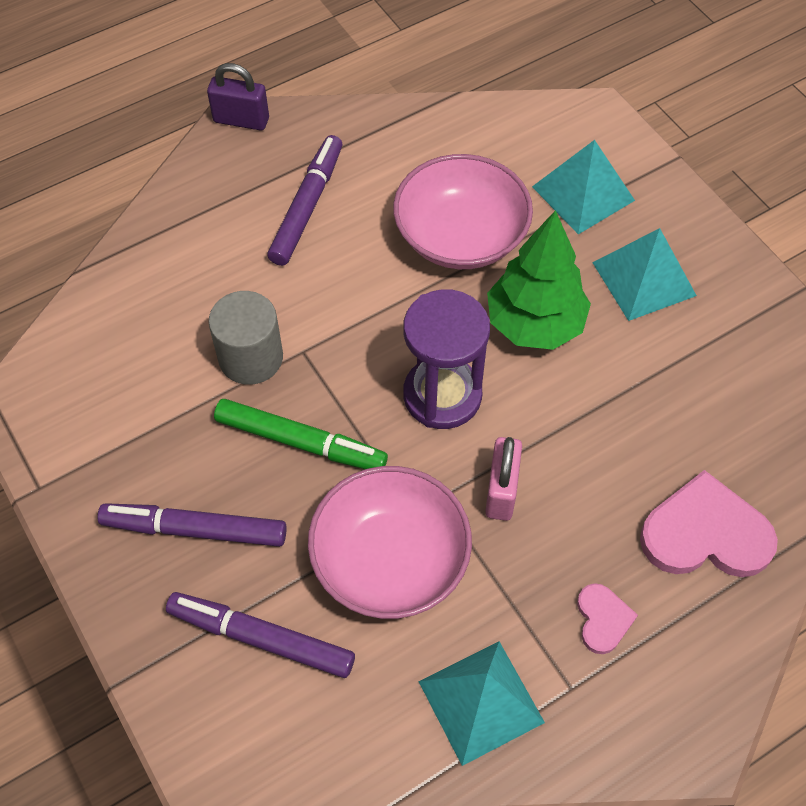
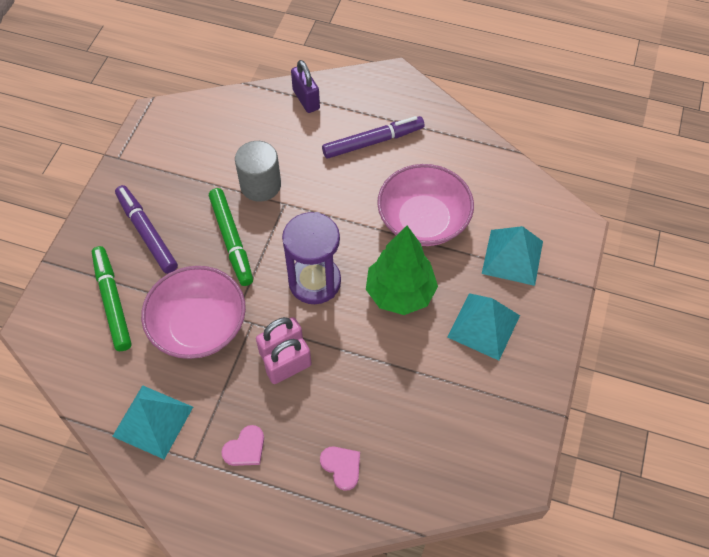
camera: 50 degrees right, 0 degrees up
(241, 120) = (397, 76): purple padlock -> purple padlock (306, 99)
(261, 638) = (112, 301): purple marker -> green marker
(536, 502) = (289, 369): none -> pink padlock
(705, 533) = (342, 467): pink heart -> pink heart, size x0.51

